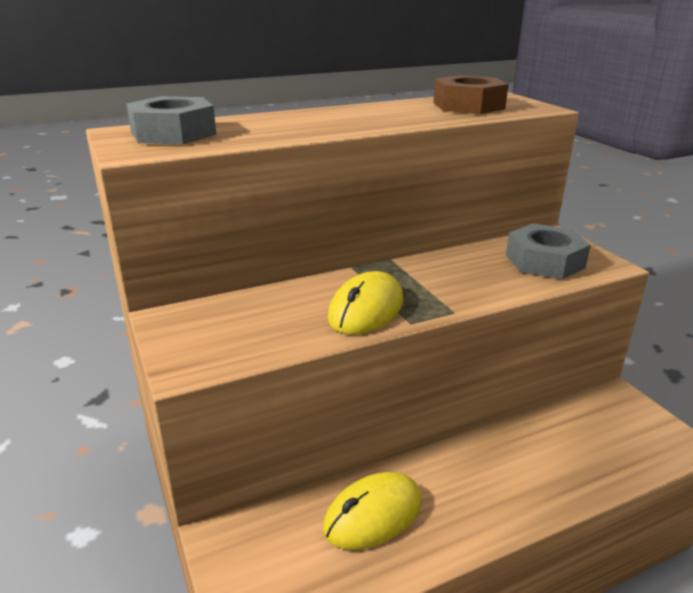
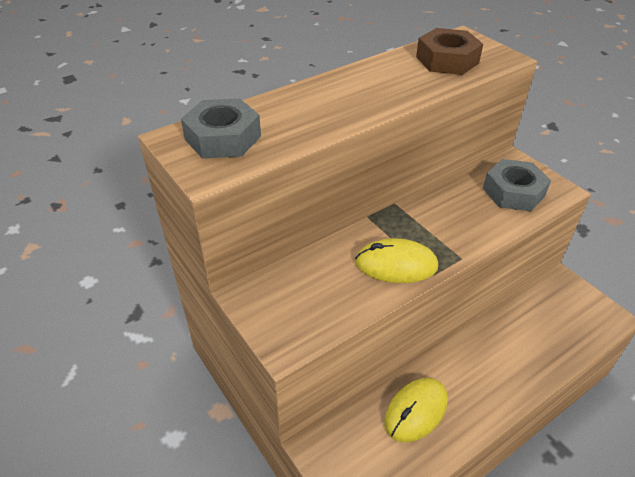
camera: 10 degrees left, 15 degrees up
(366, 309) = (396, 264): yellow mouse -> yellow mouse turned 75 degrees clockwise

